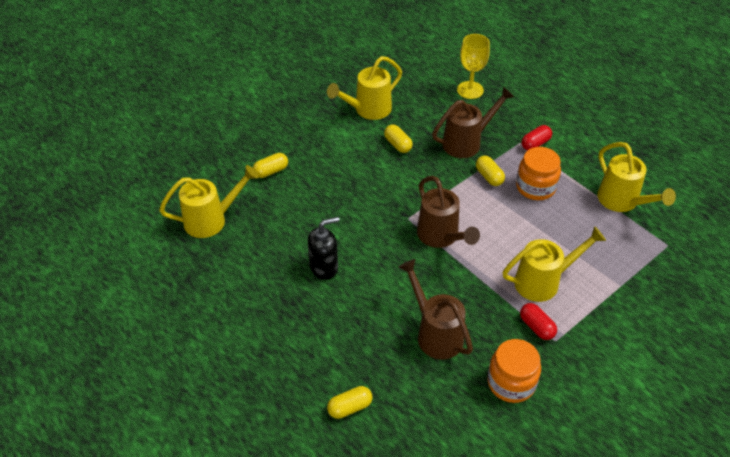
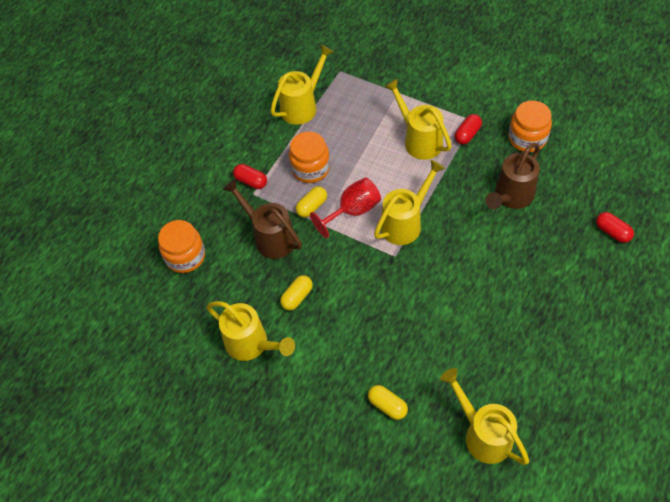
camera: 105 degrees left, 10 degrees up
(324, 267) = (488, 303): black soap dispenser -> none
(350, 407) = (612, 232): yellow capsule -> red capsule
(441, 236) = (405, 223): brown watering can -> yellow watering can
(470, 90) = (185, 256): yellow goblet -> orange jar
(471, 203) = (353, 211): none -> red goblet

